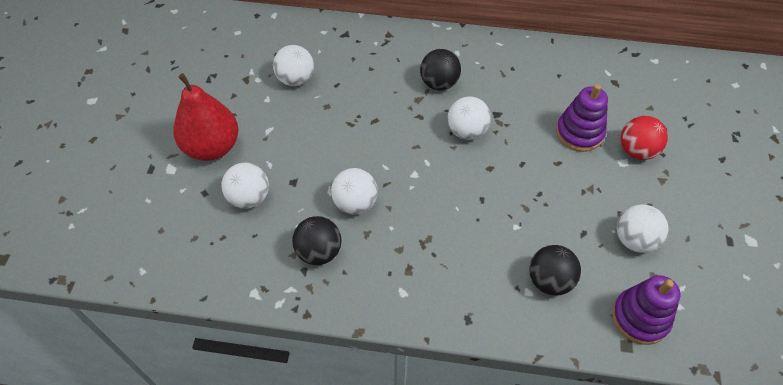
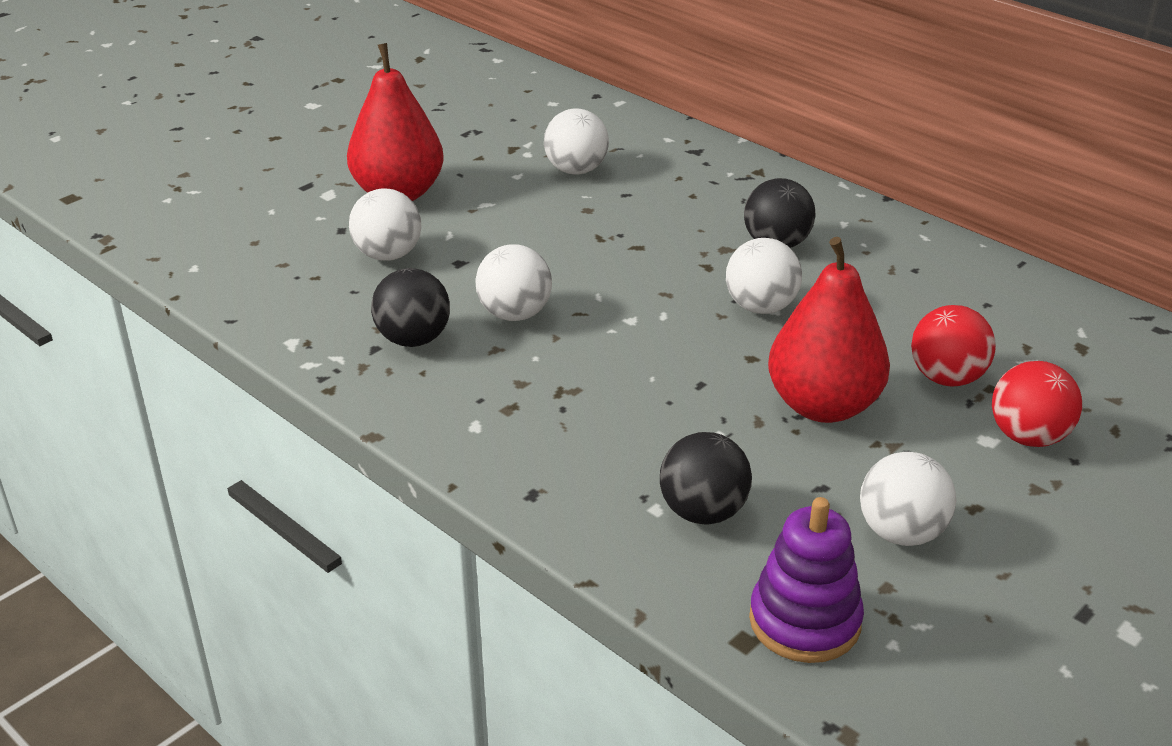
camera: 35 degrees right, 20 degrees down
(544, 181) = (823, 406): none -> red pear
(579, 133) = (946, 378): purple stacking toy -> red ball

